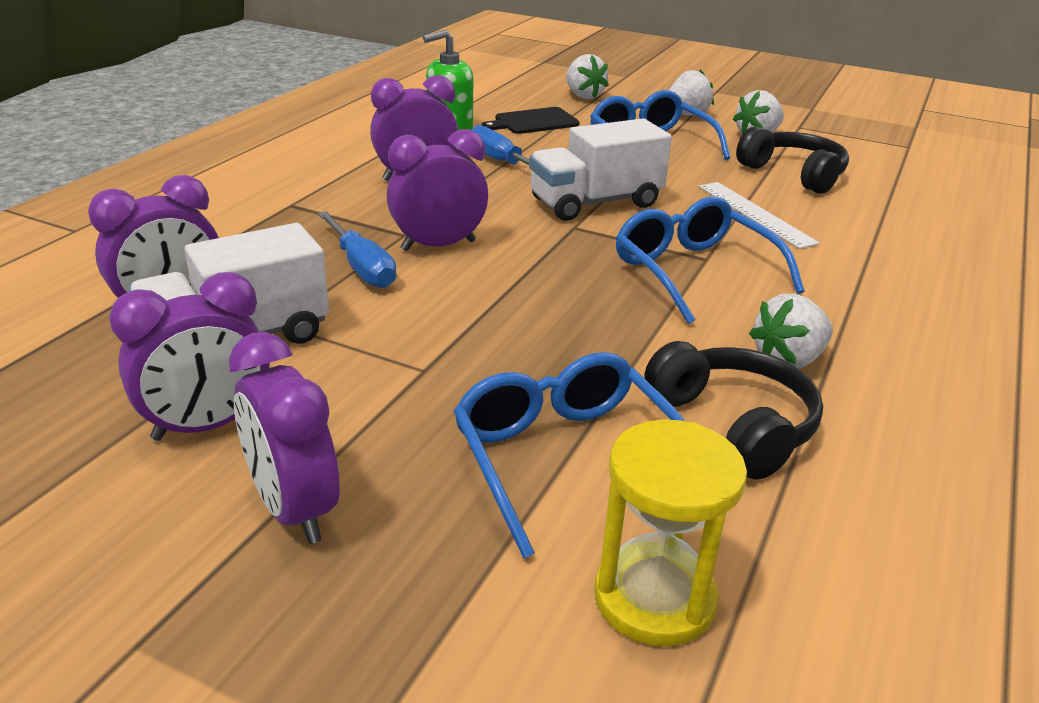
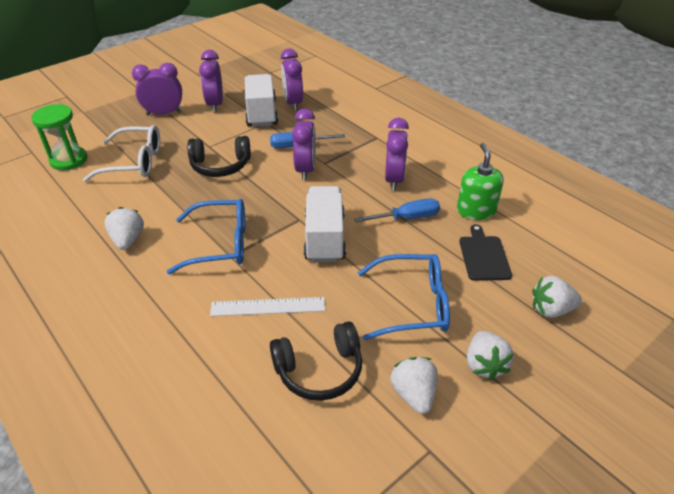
camera: 115 degrees right, 10 degrees up
(567, 460) = (133, 162): blue glasses -> white glasses
(654, 598) = (69, 160): yellow hourglass -> green hourglass
(734, 424) = (110, 205): black headphones -> black headphones (220, 166)

